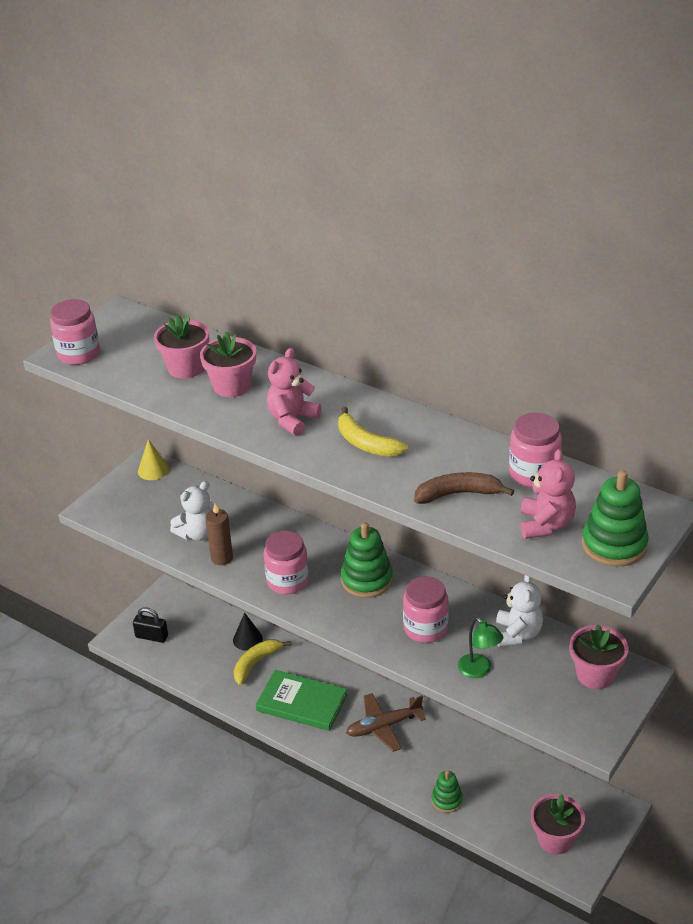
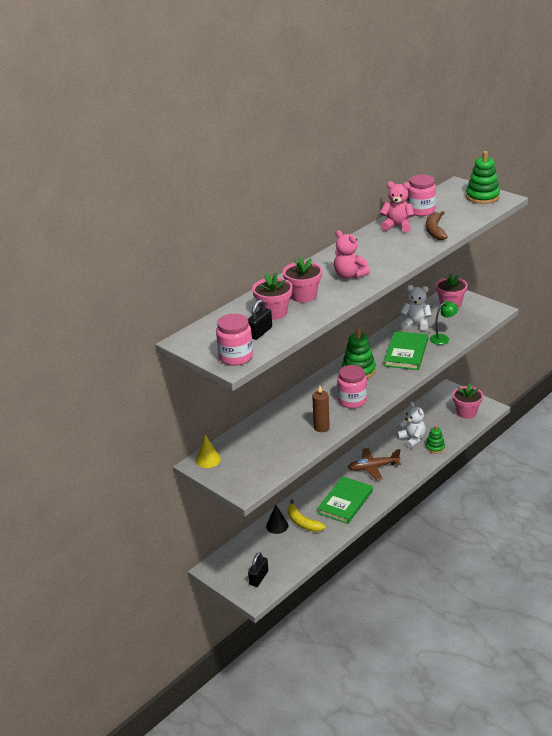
camera: 80 degrees left, 5 degrees down
(135, 364) = (260, 332): none -> black padlock
(197, 534) = (292, 438): white teddy bear -> white teddy bear (412, 439)
(366, 443) = (381, 254): yellow banana -> none
(383, 726) = (373, 467): brown plane -> brown plane turned 90 degrees clockwise
(425, 628) = (406, 353): pink jar -> green book
(546, 525) = (464, 211): pink teddy bear -> pink teddy bear (397, 226)

